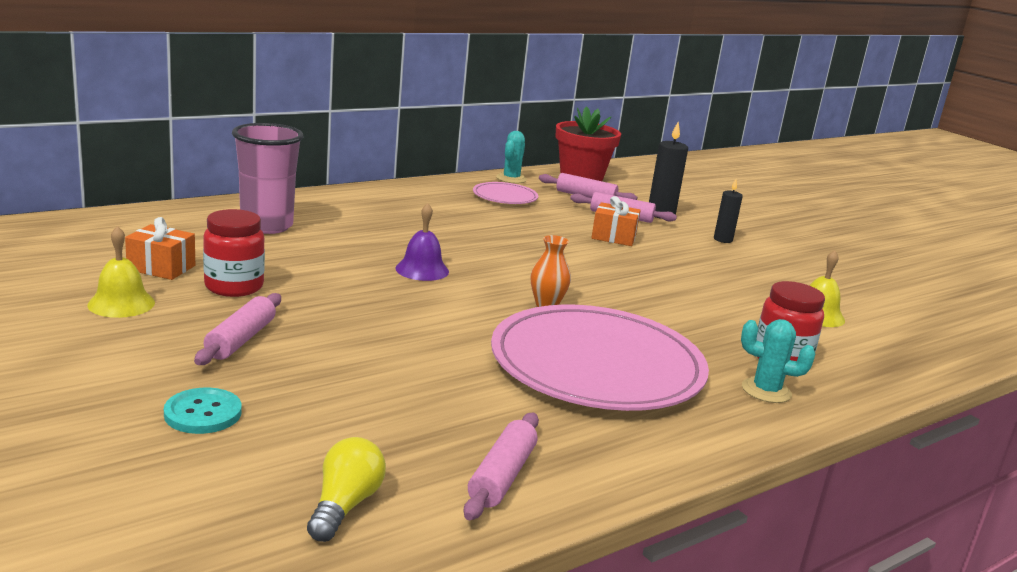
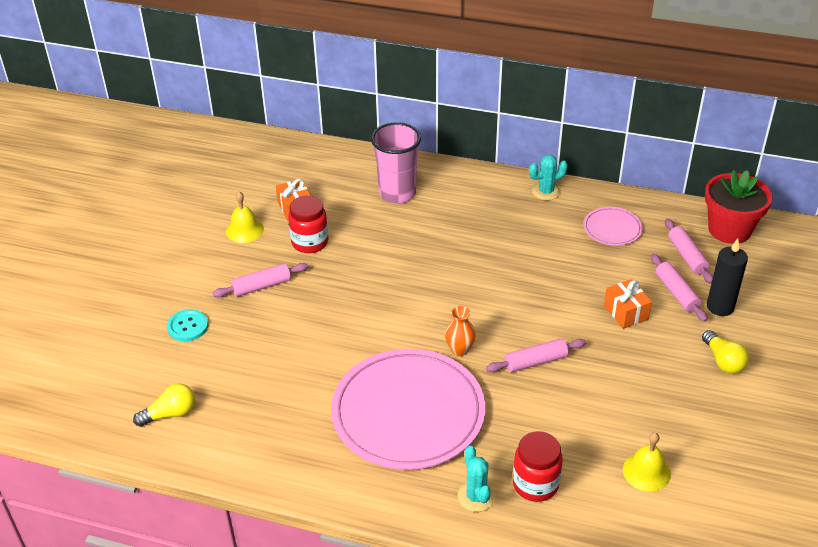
camera: 55 degrees right, 20 degrees up
(422, 270) = (431, 278): purple bell -> none
(501, 476) = (248, 445): pink rolling pin -> pink rolling pin (535, 361)
(511, 179) = (655, 208): turquoise cactus -> turquoise cactus (546, 191)
(723, 239) = (723, 361): black candle -> yellow light bulb

